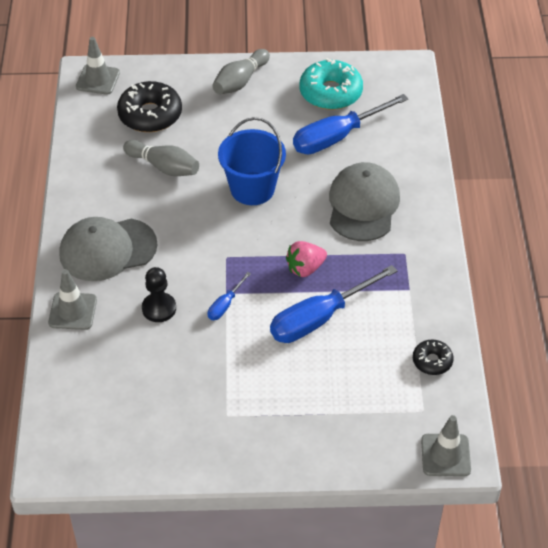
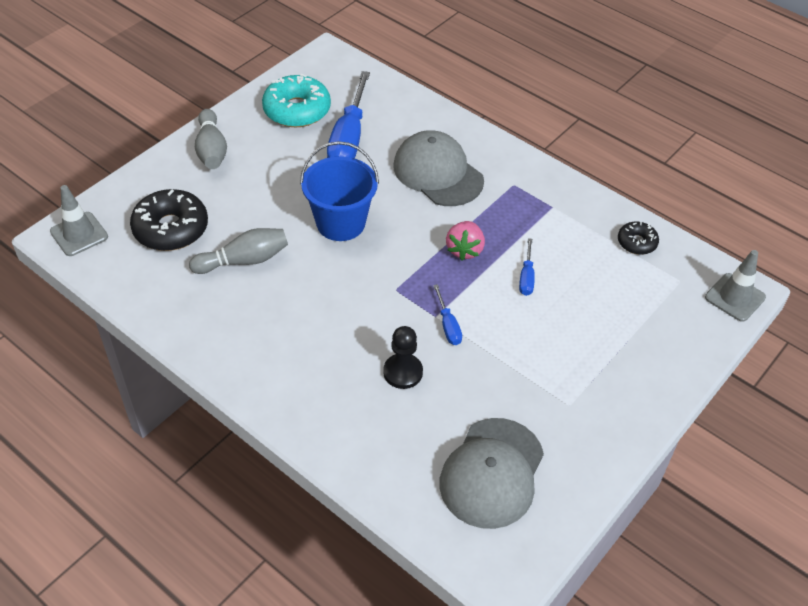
camera: 50 degrees left, 0 degrees up
(72, 311) = (337, 437): grey traffic cone -> none
(107, 250) = (293, 363): grey cap -> grey cap (492, 473)
(319, 318) = (526, 277): blue screwdriver -> blue screwdriver, size x0.46

